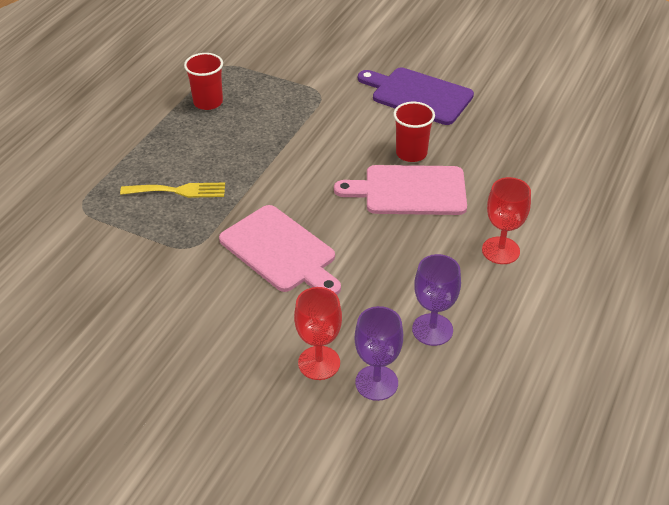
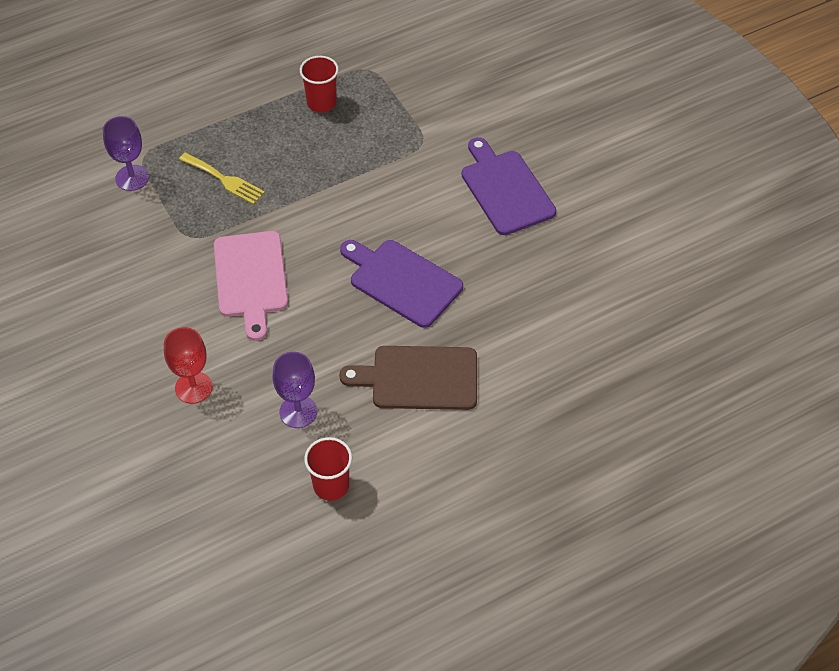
camera: 35 degrees right, 10 degrees up
(376, 383) = (218, 428): purple goblet -> purple goblet (132, 178)
(409, 190) = (402, 281): pink cutting board -> purple cutting board
(411, 153) = (439, 246): red cup -> red cup (331, 485)
(500, 250) = (419, 378): red goblet -> brown cutting board

